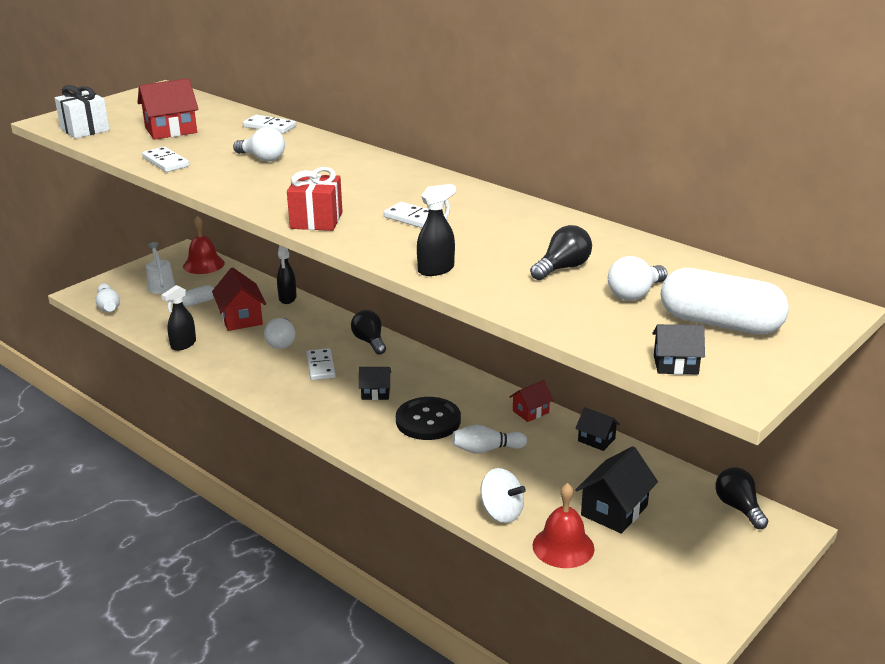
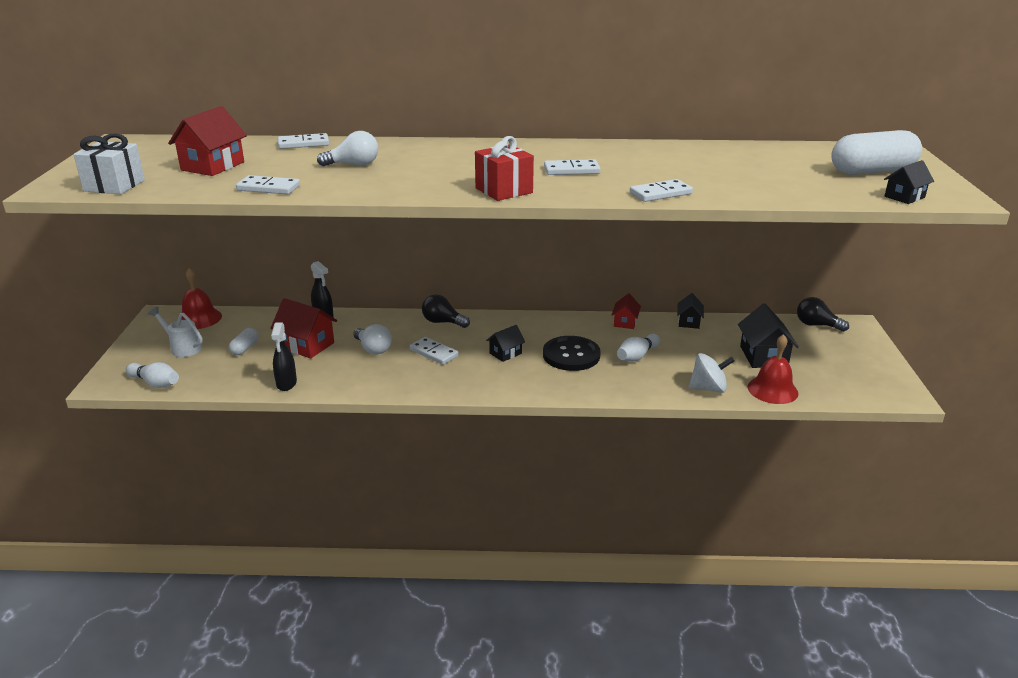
camera: 40 degrees left, 0 degrees up
(436, 269) = (660, 193): black spray bottle -> white domino
(562, 268) = (729, 170): black light bulb -> none
(596, 440) = (689, 322): black house -> black house turned 75 degrees counterclockwise
(635, 294) = (798, 171): white light bulb -> none

